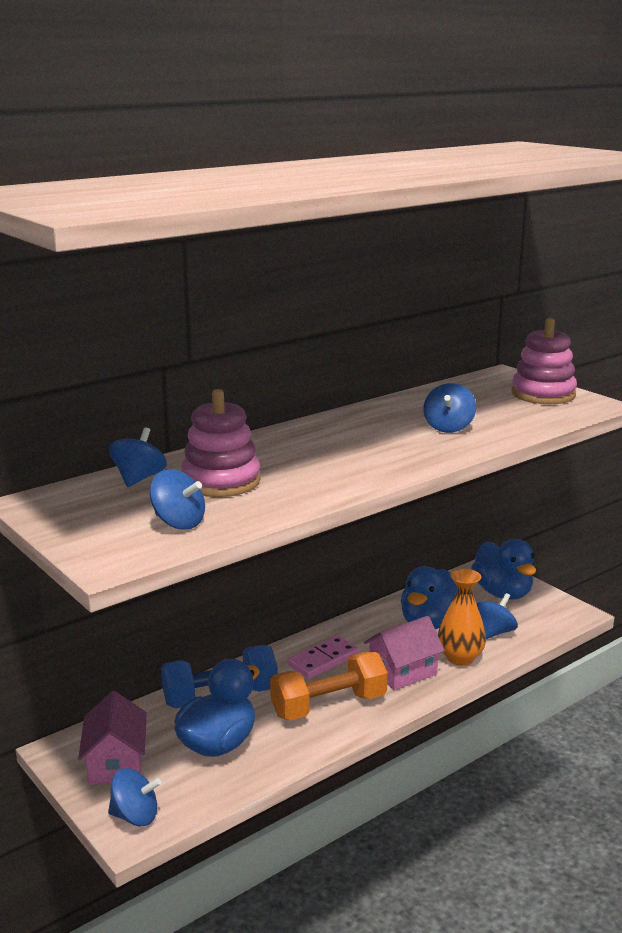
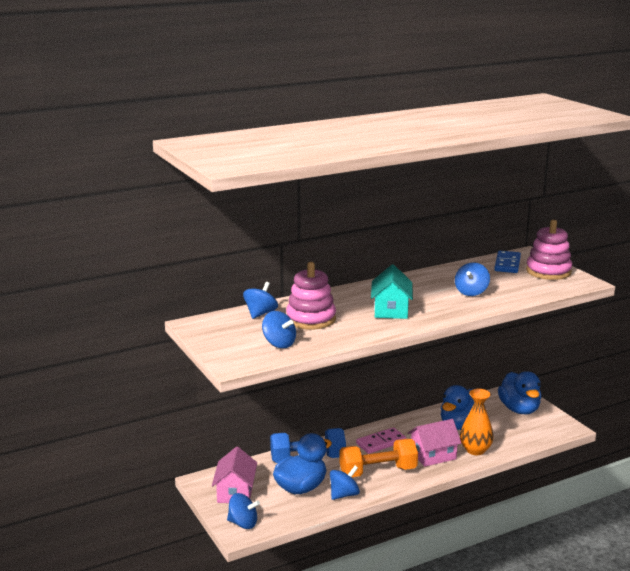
camera: 10 degrees right, 0 degrees up
(340, 460) = (391, 310): none -> turquoise house
(482, 388) = (507, 264): none -> blue domino
(494, 632) = (505, 435): blue spinning top -> blue spinning top (344, 495)

